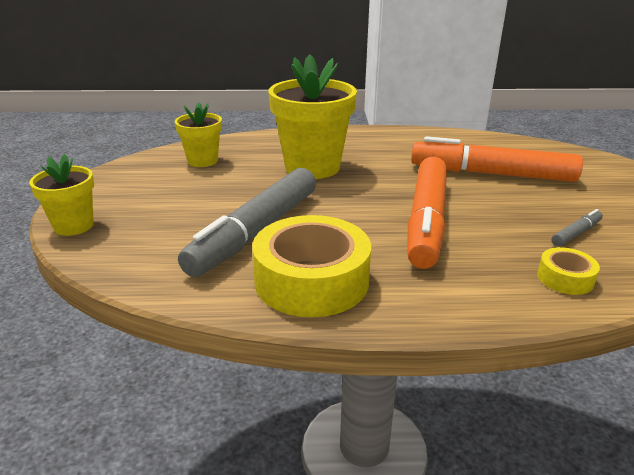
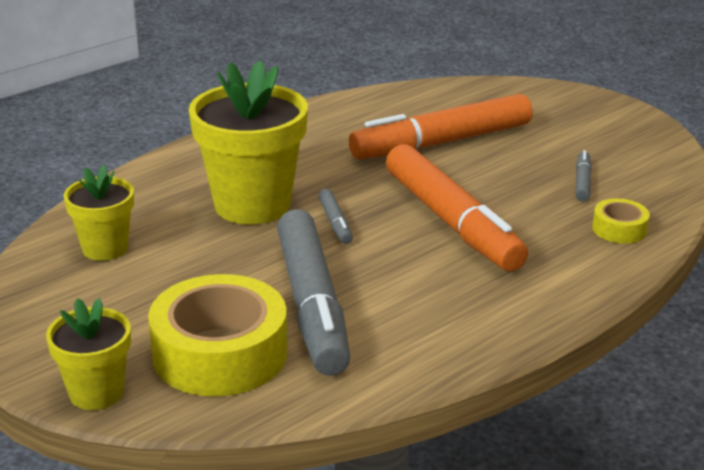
camera: 40 degrees left, 0 degrees up
(311, 280) = (436, 326): yellow tape -> yellow tape (220, 353)
(346, 193) = (335, 222): none -> grey marker

